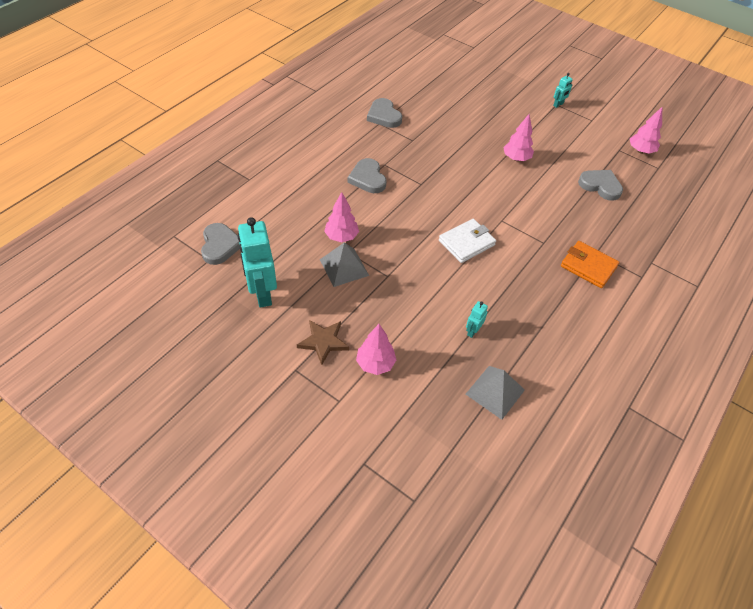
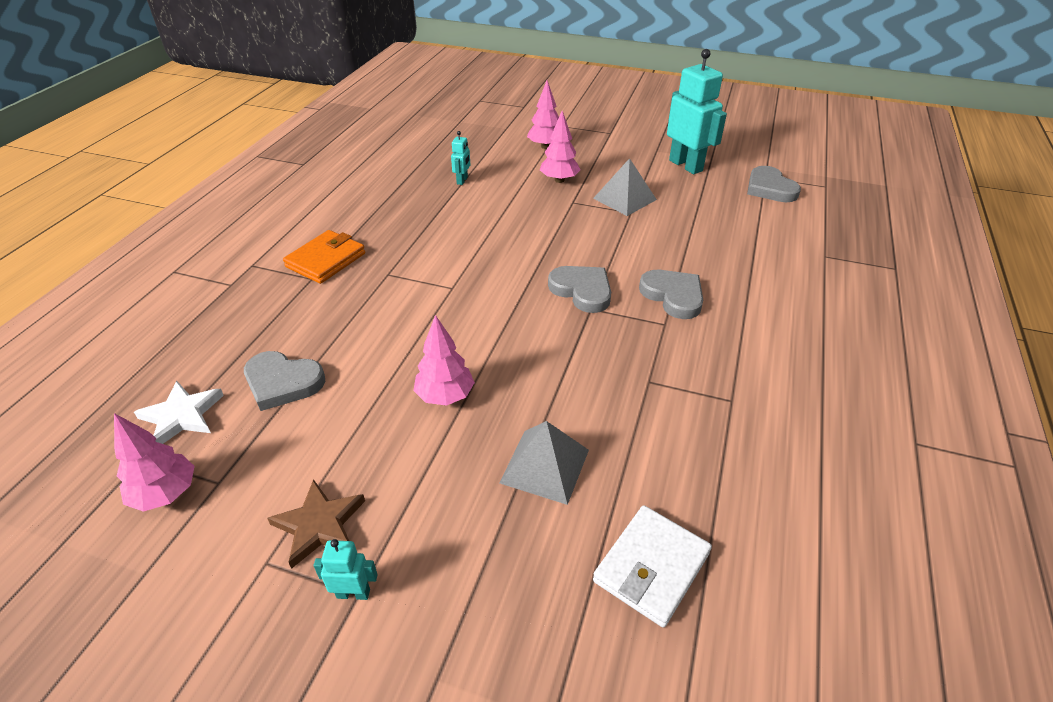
camera: 165 degrees right, 10 degrees down
(323, 342) = (600, 149): brown star -> brown star (319, 525)
(341, 237) = (650, 223): pink tree -> pink tree (559, 180)
(384, 116) = (736, 420): grey heart -> grey heart (582, 291)
(466, 243) = (494, 250): white wallet -> white wallet (651, 567)
(495, 391) = (431, 151): grey pyramid -> grey pyramid (545, 466)
(558, 105) = (353, 593): turquoise robot -> turquoise robot turned 60 degrees clockwise
(588, 266) = (326, 260): orange wallet -> orange wallet turned 75 degrees counterclockwise
(647, 182) = (182, 416): none -> white star

